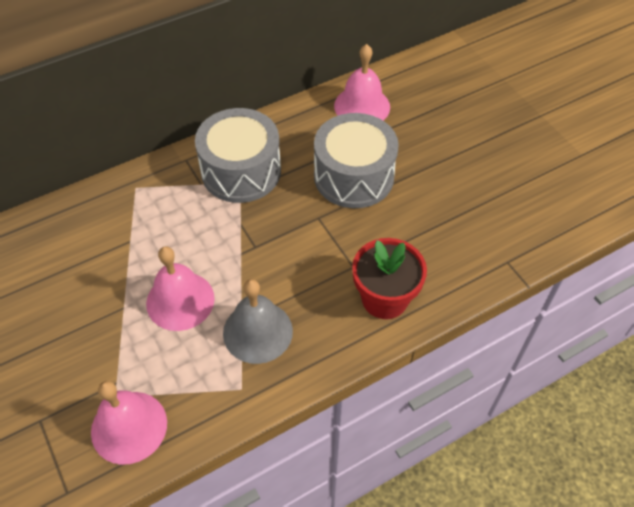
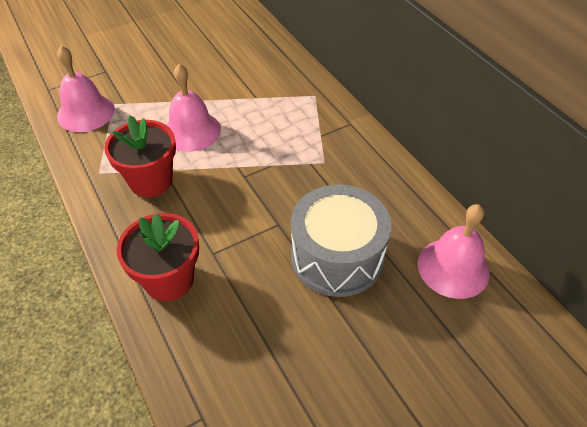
camera: 90 degrees right, 5 degrees down
(241, 171) = (338, 162): grey drum -> none
(257, 332) = (151, 181): grey bell -> red flower pot

